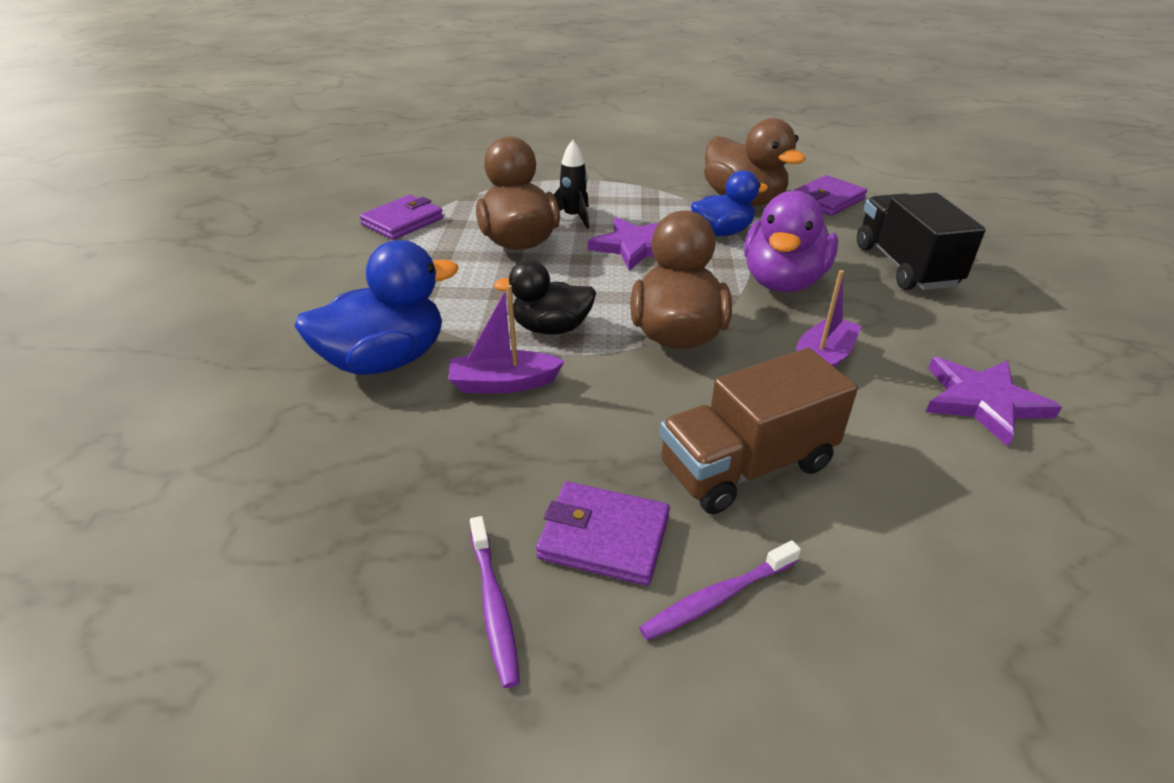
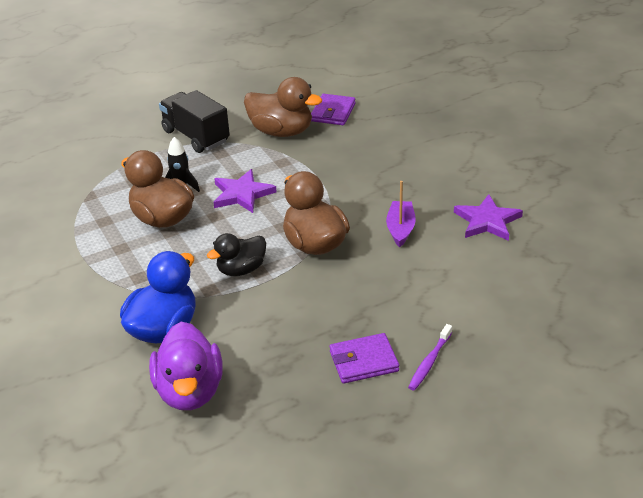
camera: 30 degrees left, 0 degrees up
(403, 221) = (63, 234): purple wallet -> none
(494, 606) = (341, 410): purple toothbrush -> none
(503, 383) = (246, 312): purple boat -> none
(722, 232) = (287, 163): blue duck -> none
(746, 466) = (402, 301): brown truck -> none
(783, 282) = (348, 186): purple duck -> purple duck (190, 391)
(904, 266) = (407, 149): black truck -> black truck (196, 136)

